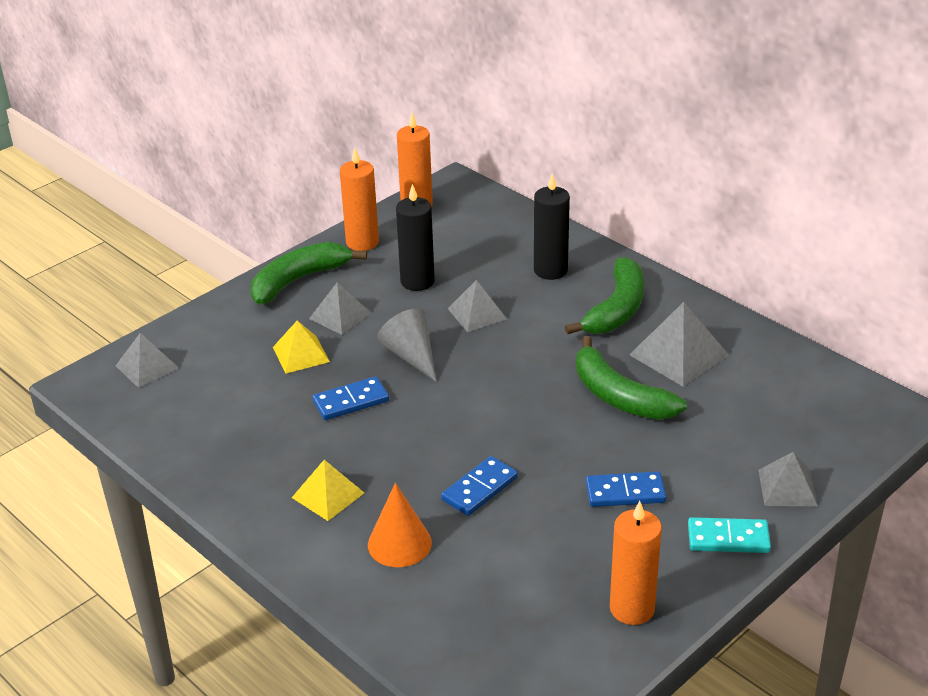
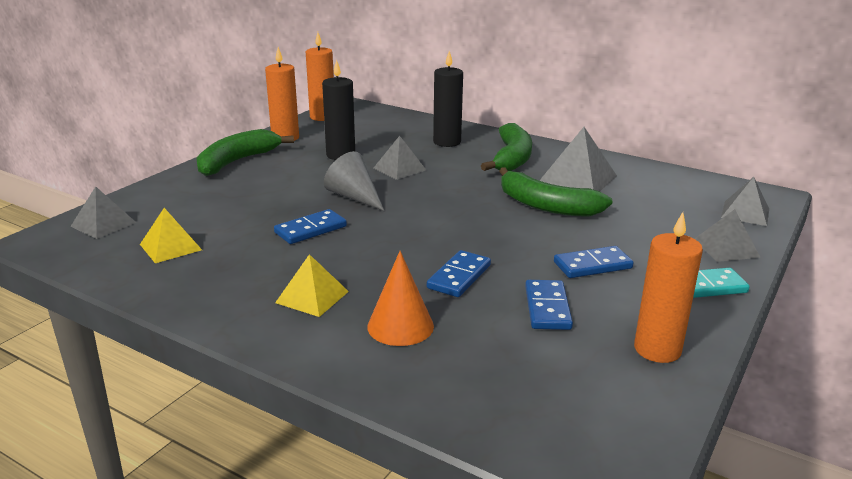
camera: 15 degrees left, 10 degrees down
(301, 354) = (253, 204): yellow pyramid -> yellow pyramid (170, 247)
(340, 315) = (281, 178): grey pyramid -> grey pyramid (745, 213)
(550, 542) = (547, 308): none -> blue domino

